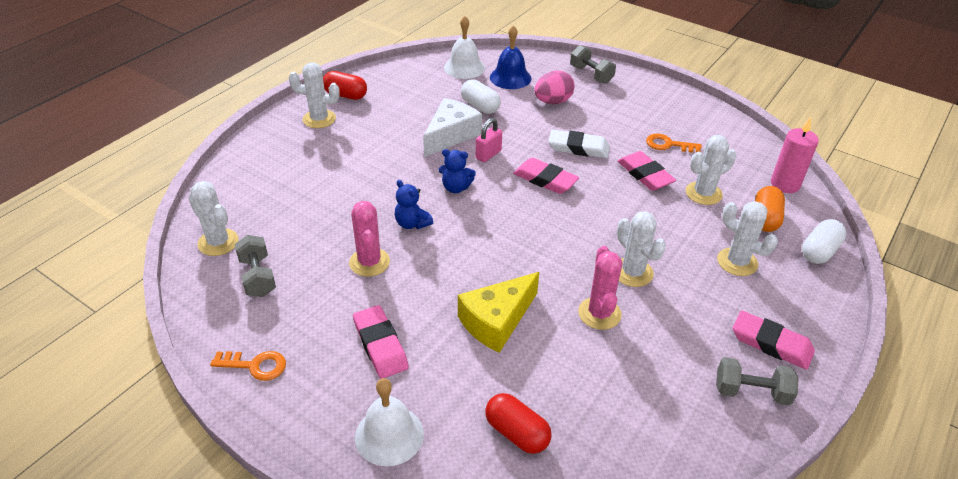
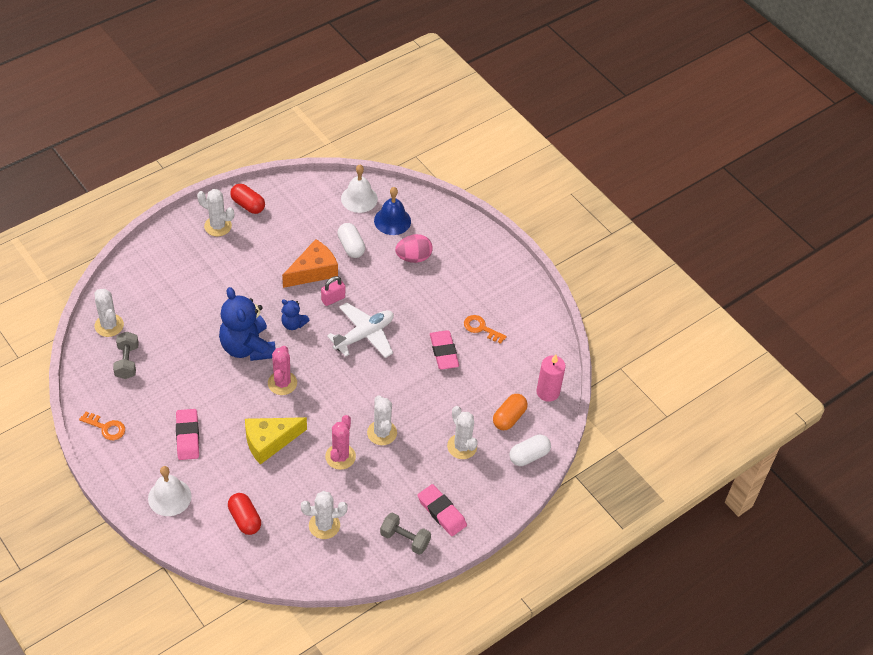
camera: 15 degrees right, 10 degrees up
(369, 262) = (205, 371): pink cactus -> pink cactus (282, 383)
(412, 223) = (247, 347): blue teddy bear -> blue teddy bear, size x2.05
(451, 135) = (313, 271): white cheese -> orange cheese
(545, 179) = (364, 335): pink eraser -> white plane
(578, 148) = (407, 311): white eraser -> none
(591, 74) = (463, 235): grey dumbbell -> none
(703, 193) = (478, 382): white cactus -> white cactus (324, 525)

